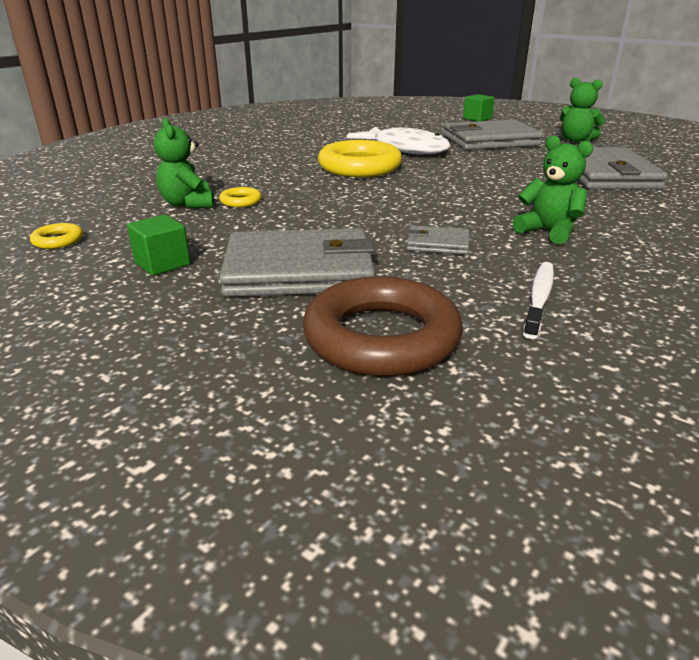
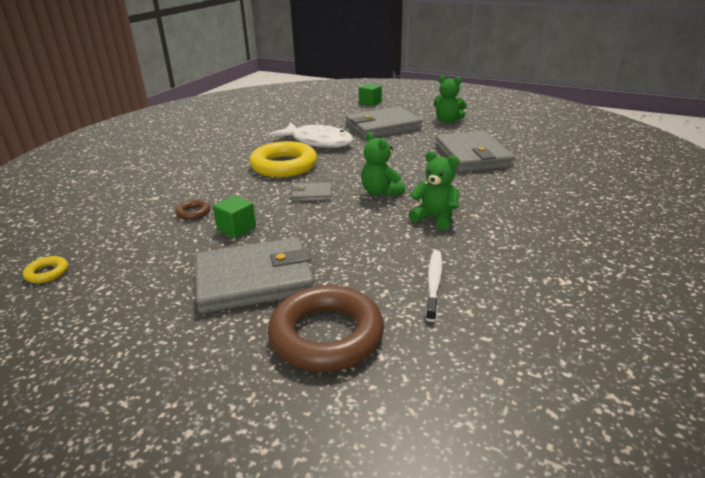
camera: 10 degrees left, 0 degrees up
(162, 263) = (143, 286): green cube -> green cube (236, 228)
(188, 204) = (150, 220): green teddy bear -> green teddy bear (380, 192)
(240, 201) = (193, 213): yellow ring -> brown ring
(437, 244) = (355, 240): grey wallet -> grey wallet (312, 194)

